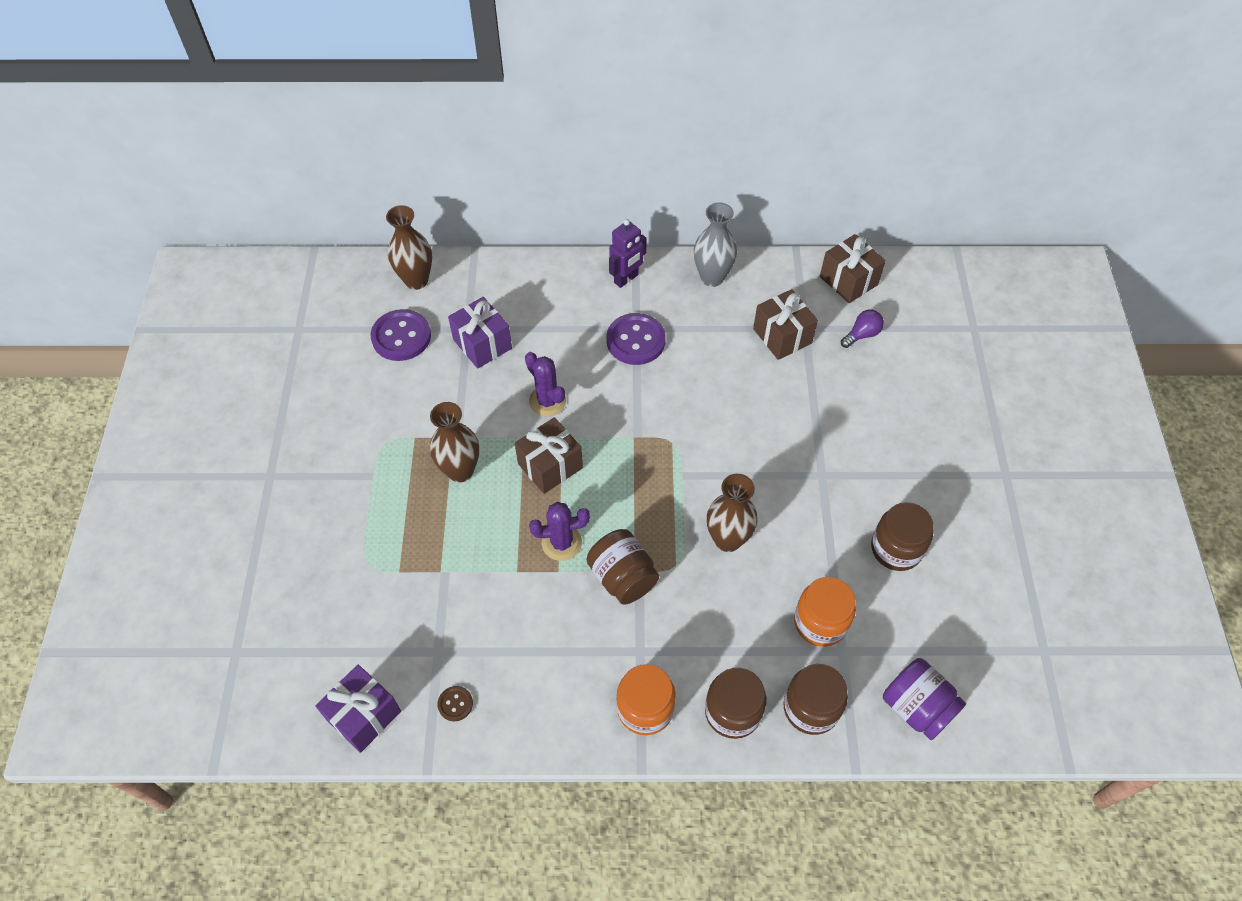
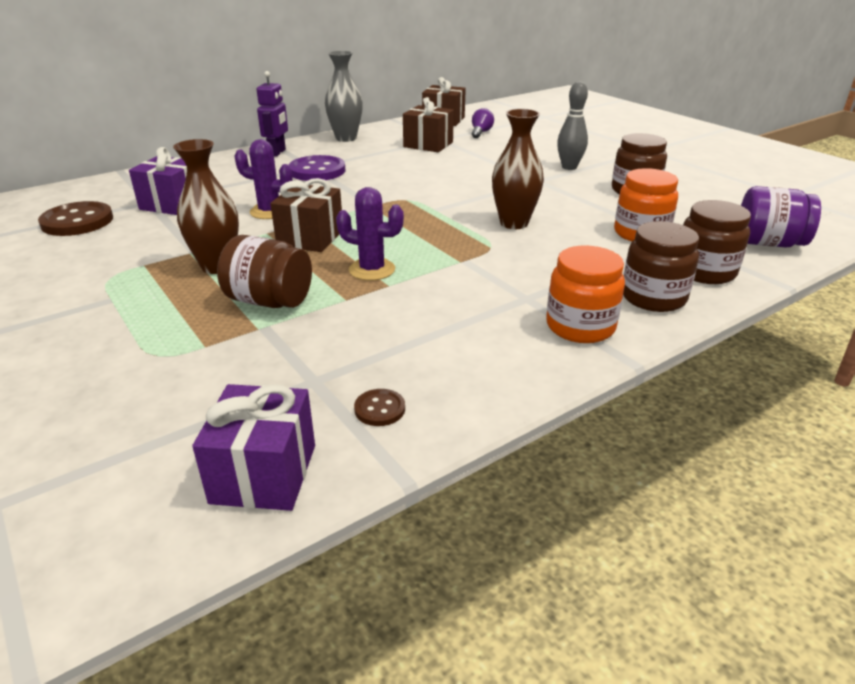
camera: 35 degrees left, 25 degrees down
(401, 337) = (77, 221): purple button -> brown button
(416, 280) = (70, 194): brown vase -> none
(561, 543) = (372, 270): purple cactus -> purple cactus turned 60 degrees clockwise
(622, 577) = (454, 267): brown jar -> brown jar (269, 301)
(879, 465) = (569, 167): none -> grey bowling pin

